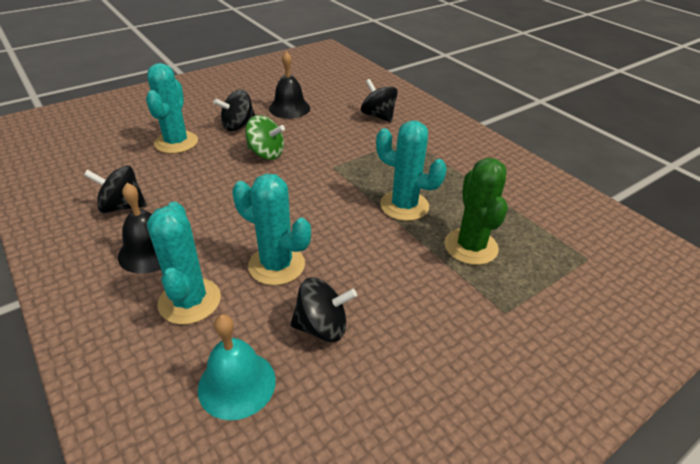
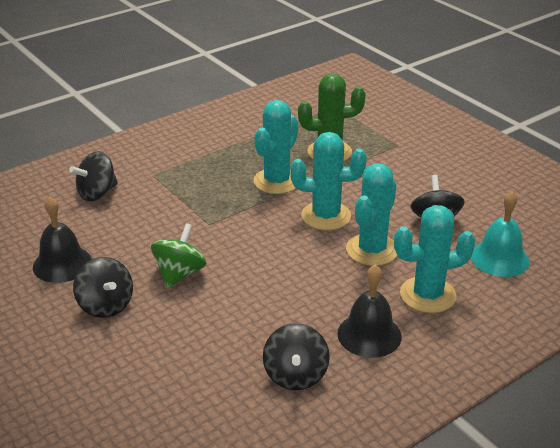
camera: 90 degrees left, 5 degrees down
(176, 142) = (146, 358): turquoise cactus -> turquoise cactus (326, 216)

